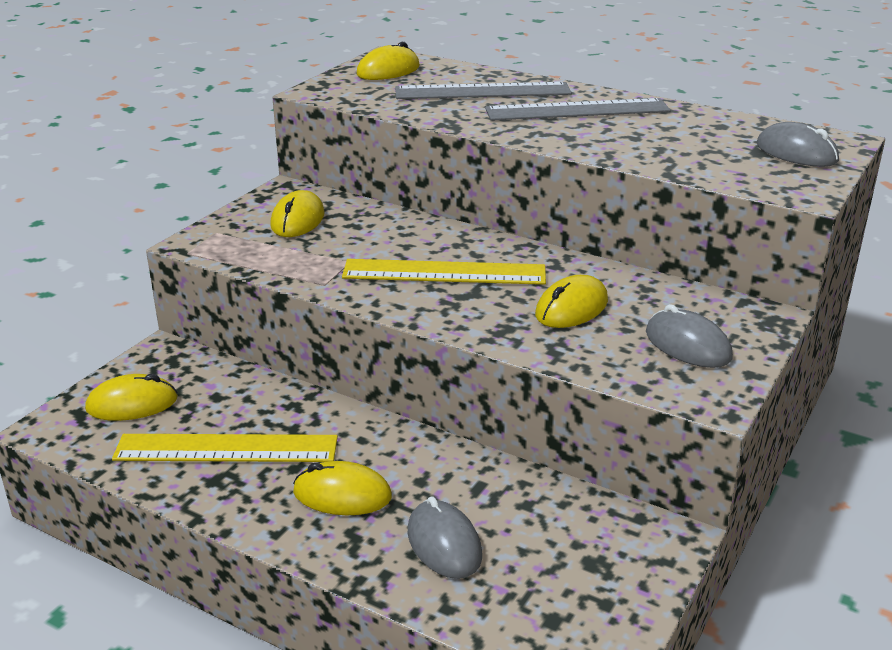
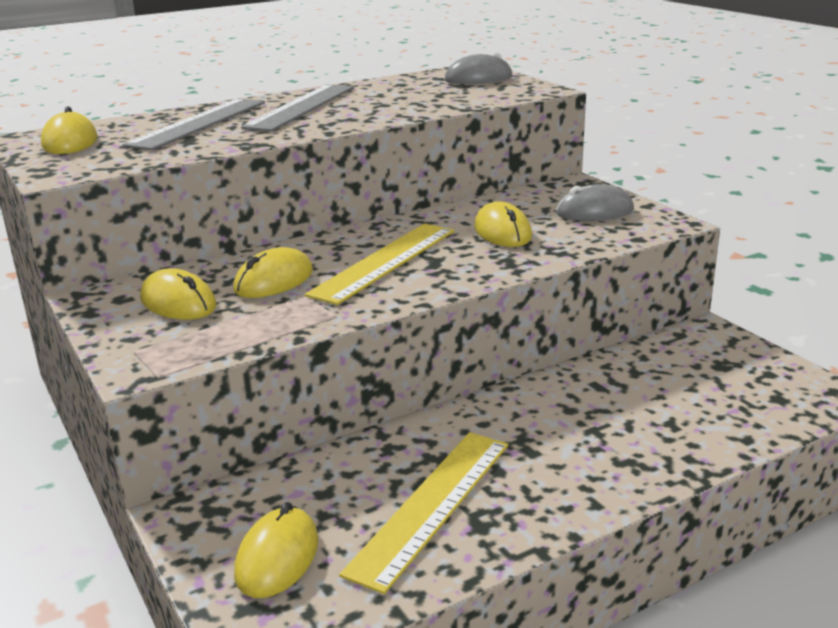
camera: 60 degrees left, 5 degrees down
(342, 495) = (563, 453): yellow mouse -> yellow mouse (274, 281)
(444, 544) = (665, 419): grey mouse -> none

